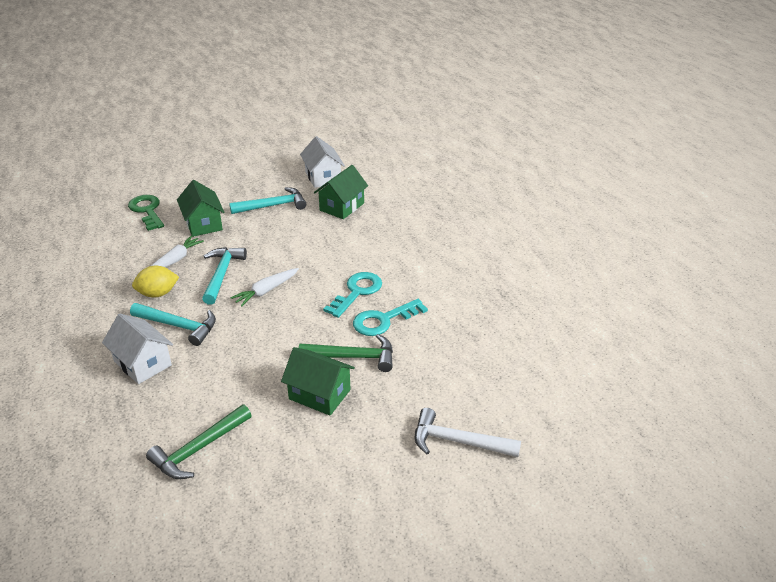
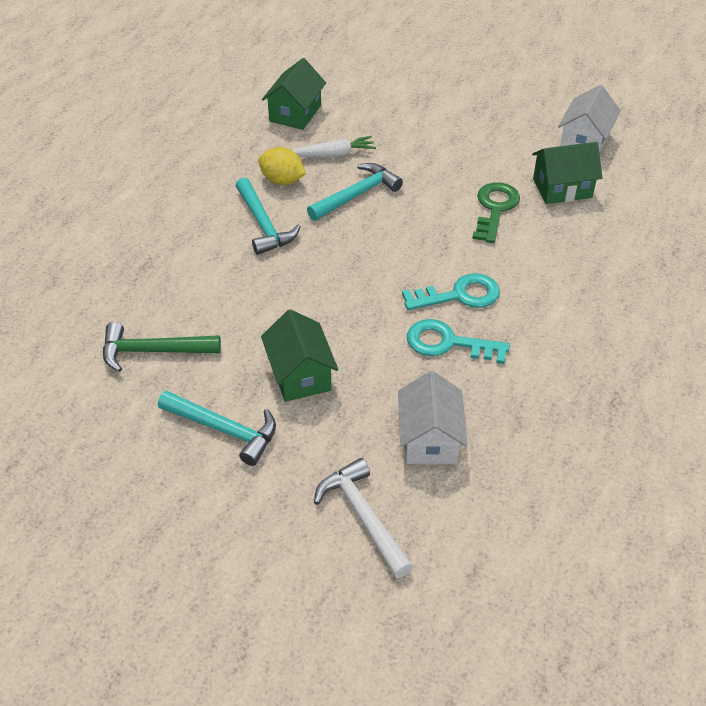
camera: 45 degrees right, 10 degrees up
(142, 363) = (198, 241): white house -> white house (429, 439)
(147, 210) = (368, 86): green key -> green key (495, 209)
(203, 224) = (401, 129): green house -> green house (295, 113)
(266, 291) = (376, 238): white carrot -> none
(273, 206) = (491, 146): turquoise hammer -> turquoise hammer (225, 430)
(354, 357) = (373, 361): green hammer -> none

